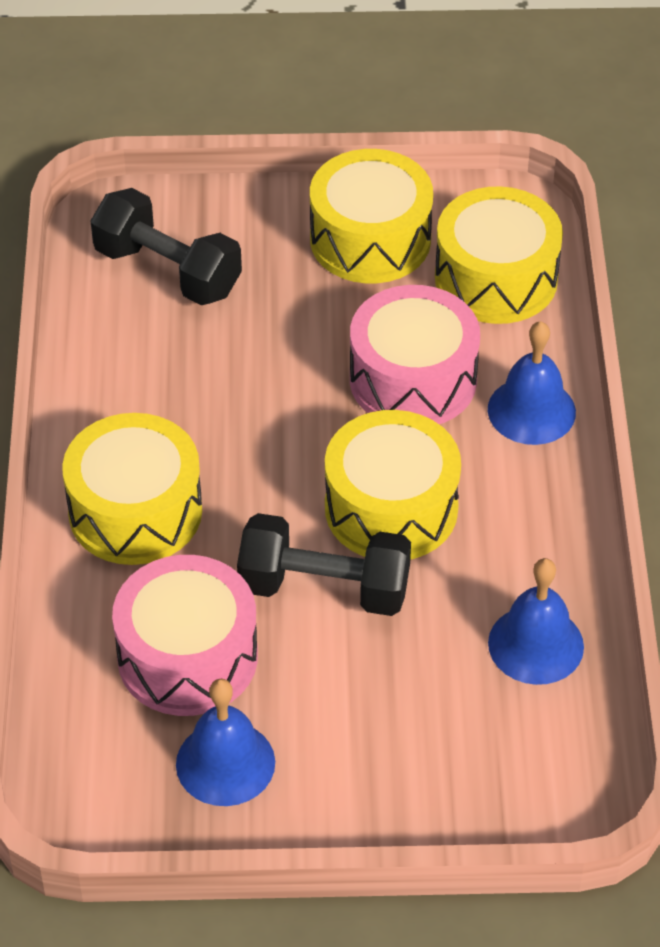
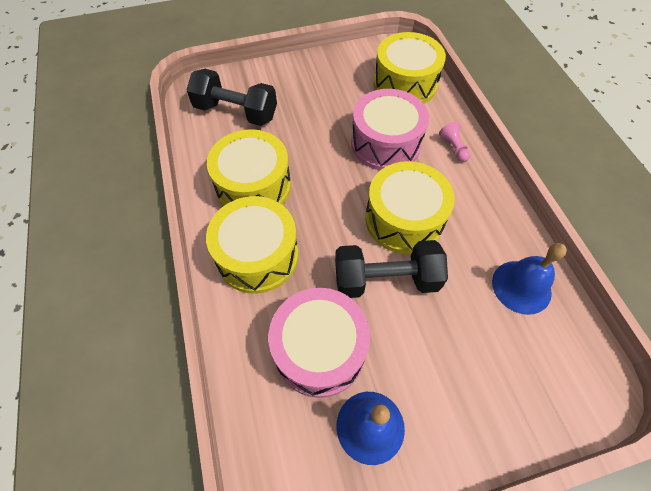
camera: 15 degrees left, 10 degrees up
(370, 239) = (335, 77): yellow drum -> yellow drum (253, 186)
(531, 410) = (453, 147): blue bell -> pink pawn

